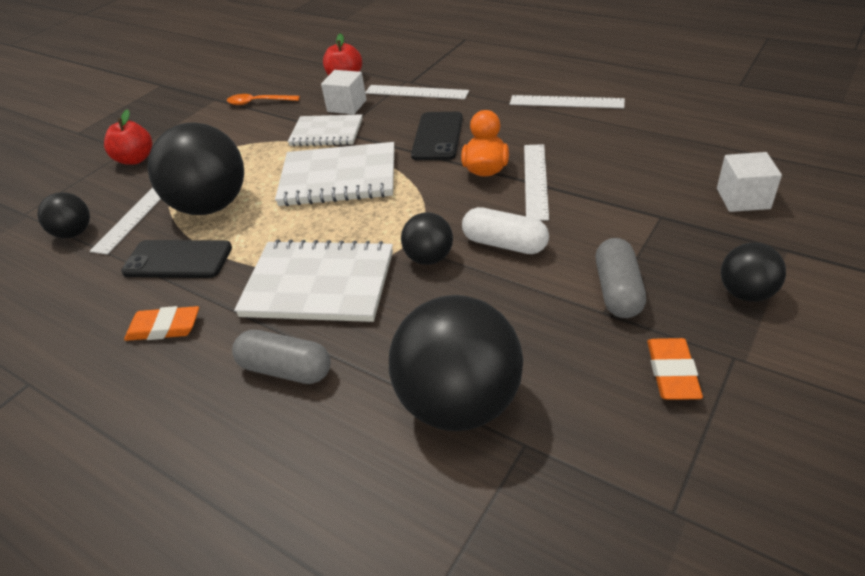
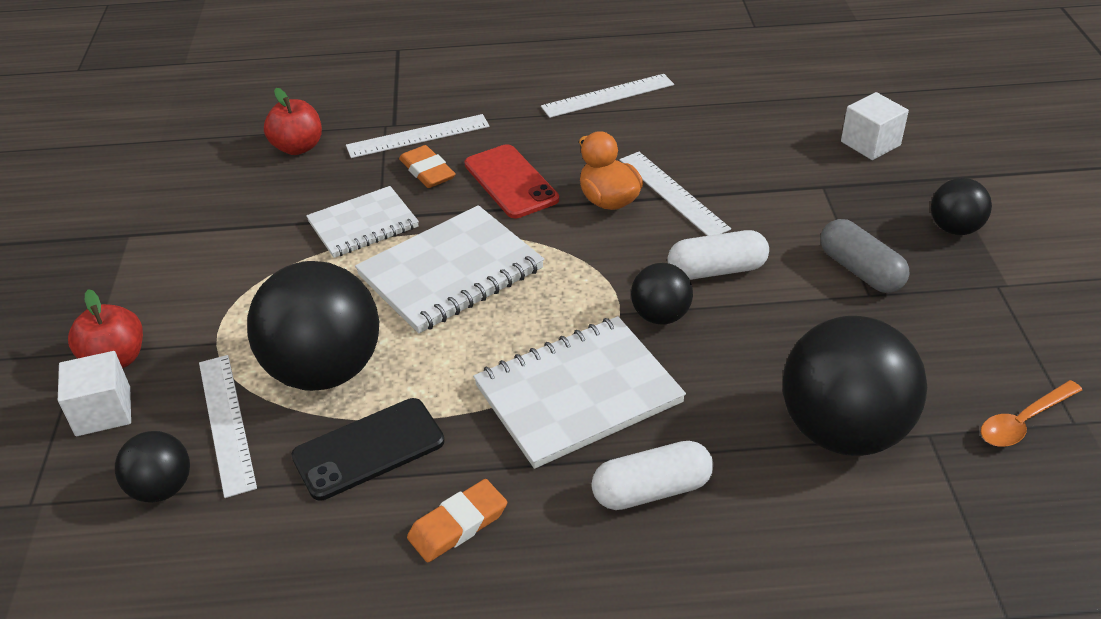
camera: 40 degrees left, 0 degrees up
(258, 102) = (207, 218): orange spoon -> orange spoon (1023, 421)
(286, 369) = (651, 490): grey capsule -> white capsule
(347, 106) = (346, 182): white cube -> white cube (103, 411)
(438, 136) = (511, 182): black phone -> red phone
(672, 372) = (970, 319): orange eraser -> orange eraser (427, 171)

